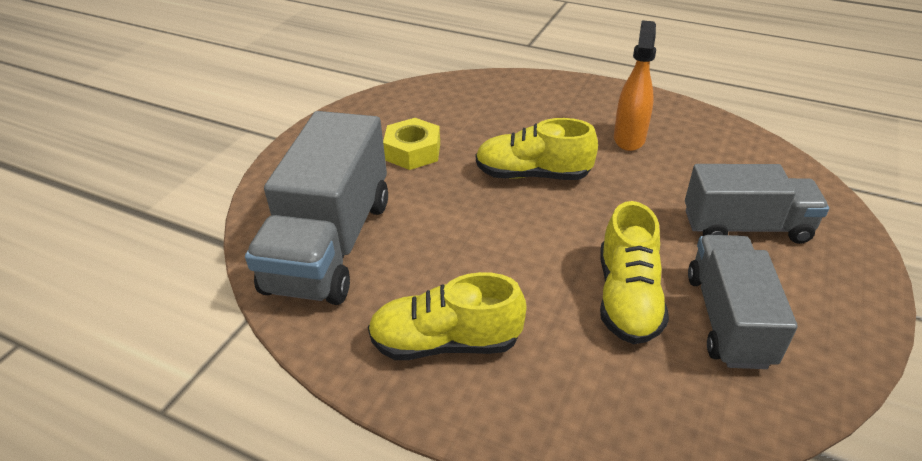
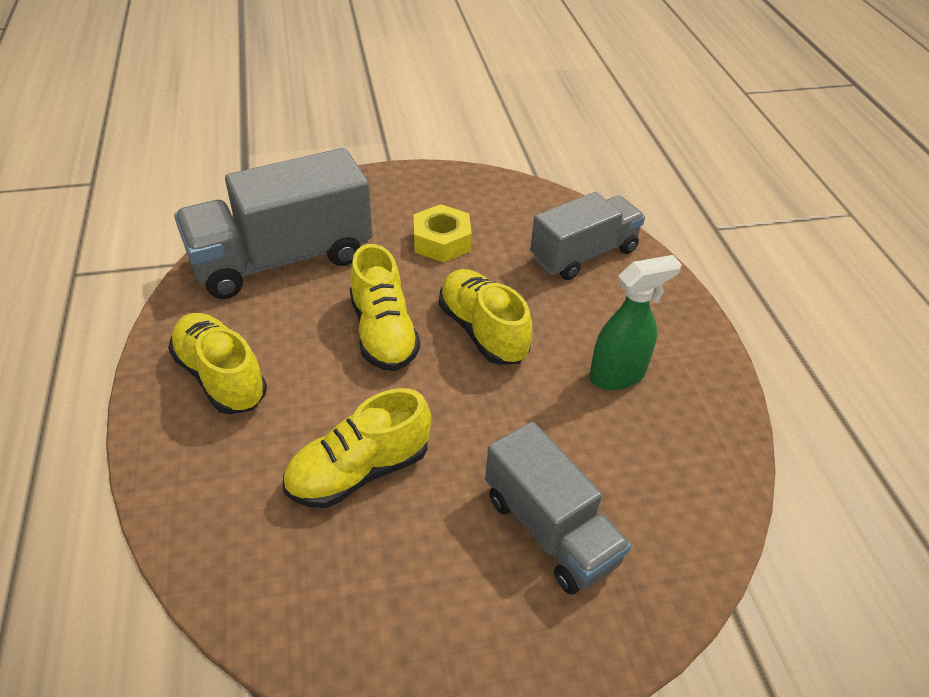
camera: 50 degrees right, 5 degrees up
(485, 223) = (383, 332): none -> yellow shoe
(629, 138) = (617, 375): orange spray bottle -> green spray bottle
(728, 319) = (386, 560): grey truck -> grey truck (584, 254)

